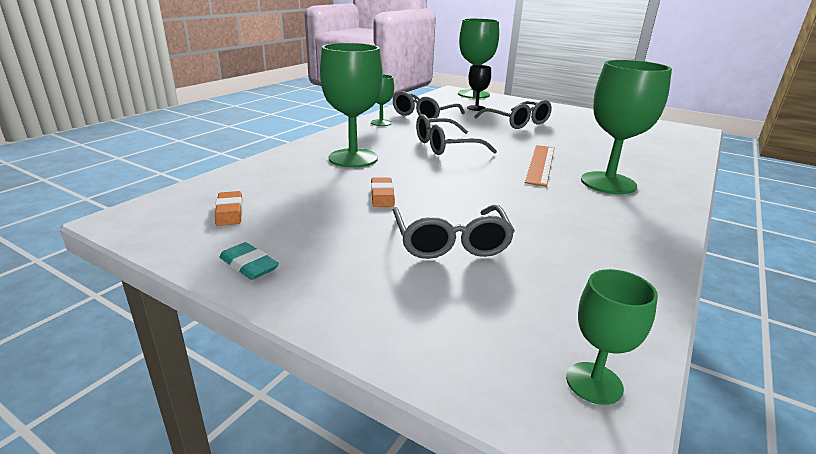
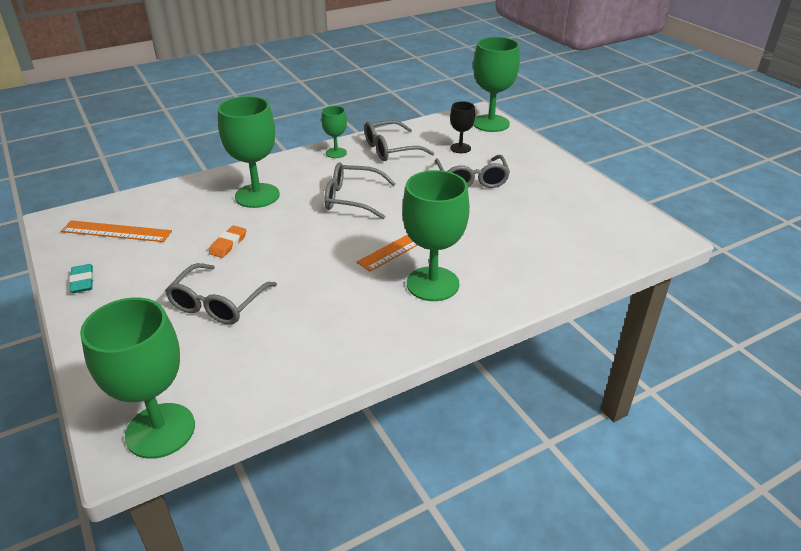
camera: 30 degrees right, 10 degrees up
(229, 212) = (116, 231): orange eraser -> orange ruler
(594, 383) = (160, 430): green goblet -> green goblet, size x1.89

